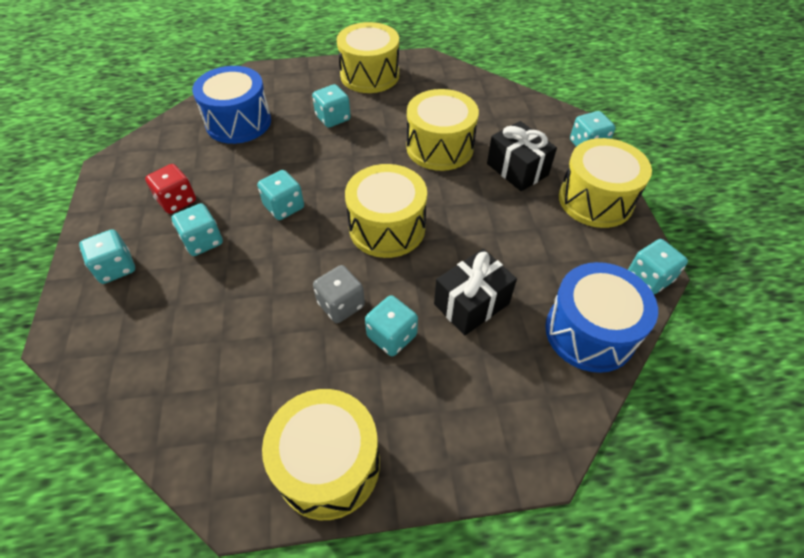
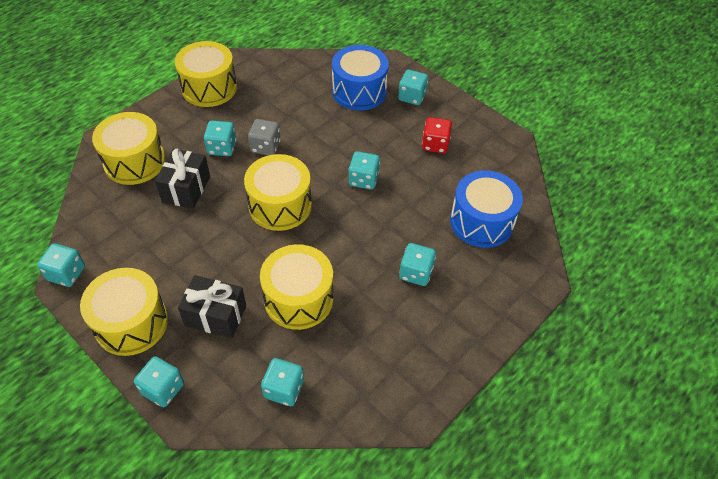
camera: 140 degrees right, 0 degrees up
(203, 241) = (385, 133): turquoise dice -> turquoise dice (284, 389)
(369, 75) = (442, 348): yellow drum -> yellow drum (134, 162)
(589, 332) = (100, 212): blue drum -> blue drum (359, 91)

